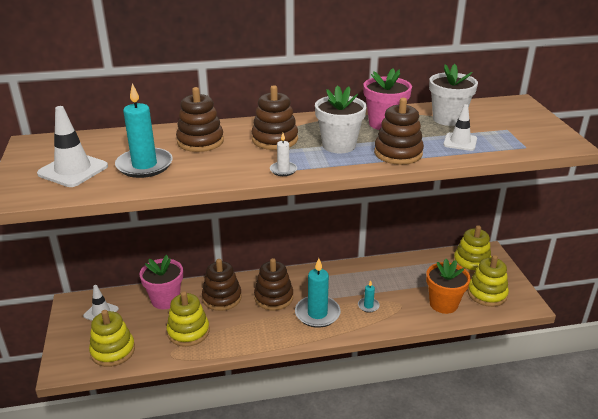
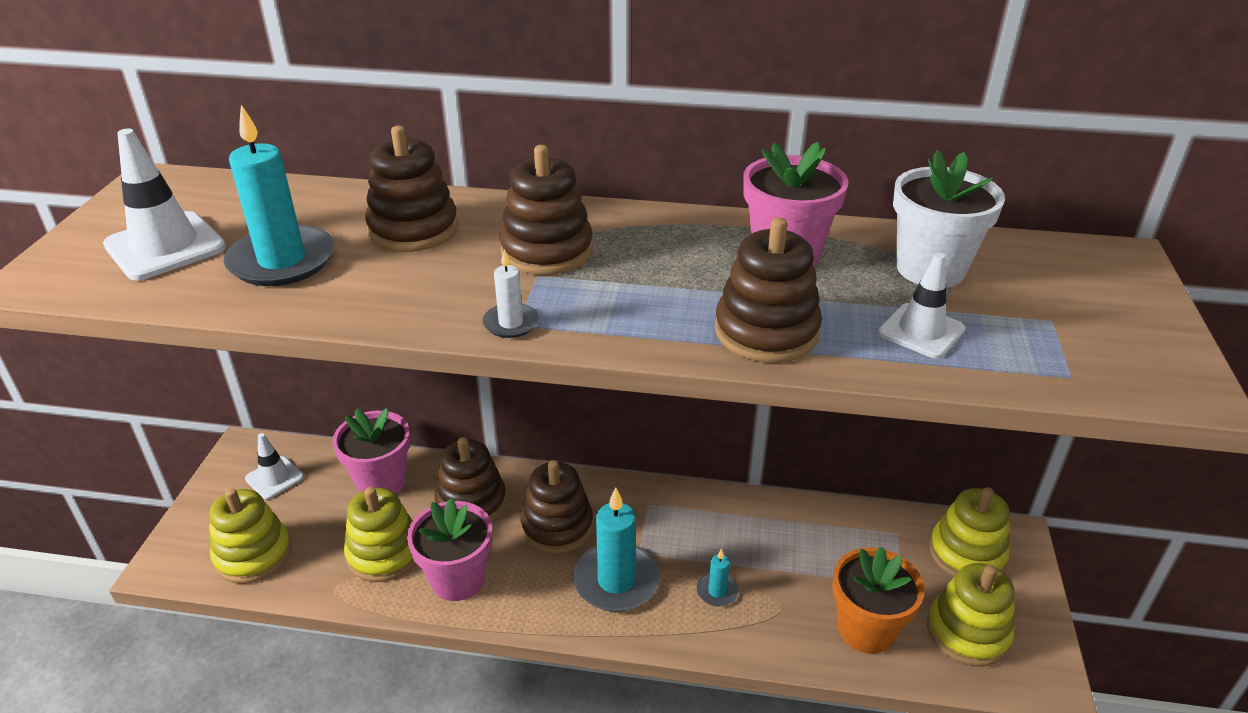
camera: 20 degrees right, 5 degrees up
(235, 333) = (457, 579): none -> pink flower pot
(339, 145) = (658, 288): white flower pot -> none

